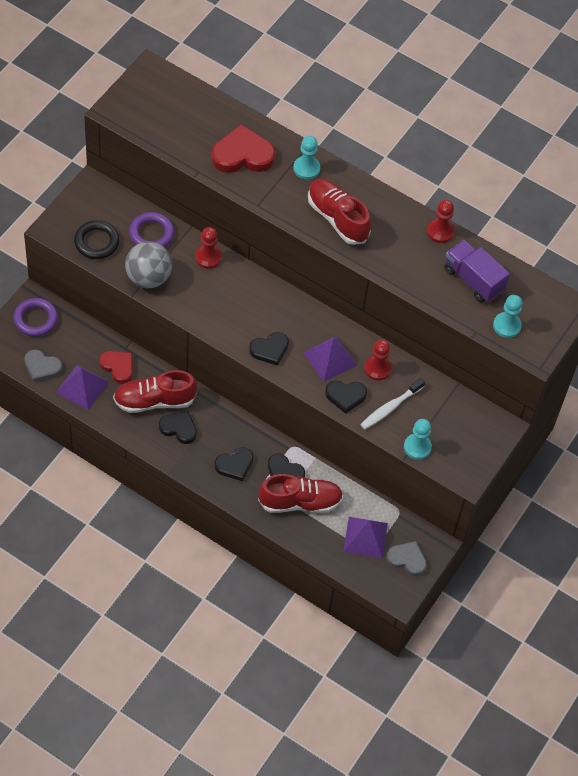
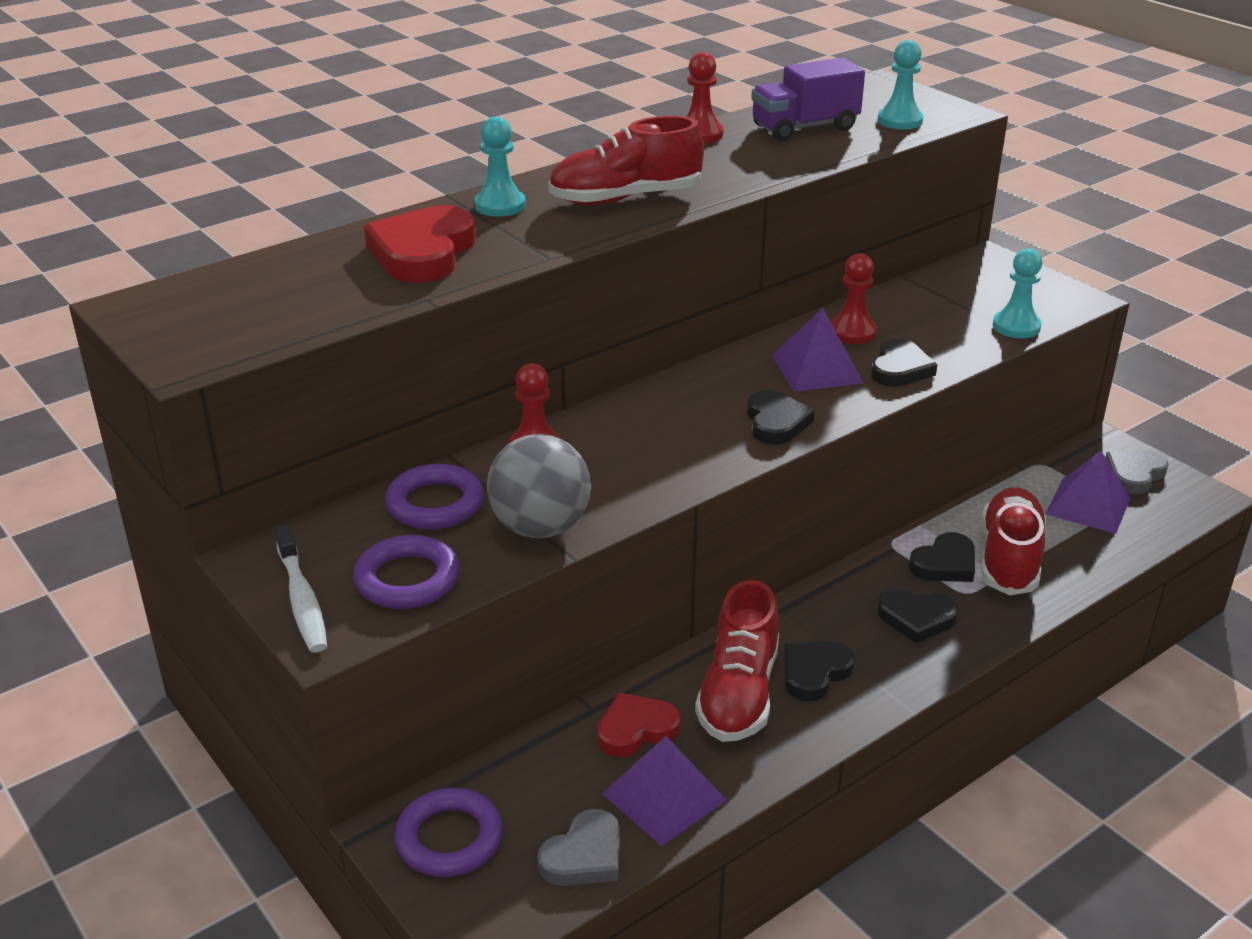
camera: 65 degrees left, 25 degrees down
(96, 242) = (407, 579): black ring -> purple ring
(235, 465) = (916, 618): black heart -> black heart turned 105 degrees clockwise
(390, 407) = (933, 335): white toothbrush -> white toothbrush (302, 600)

